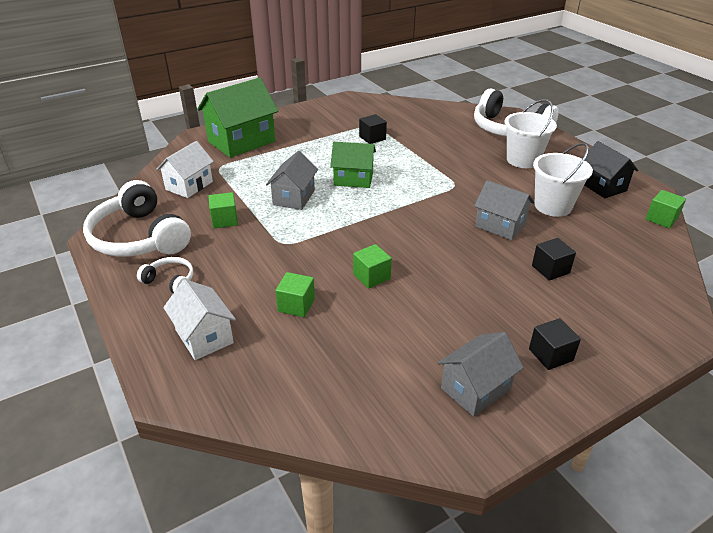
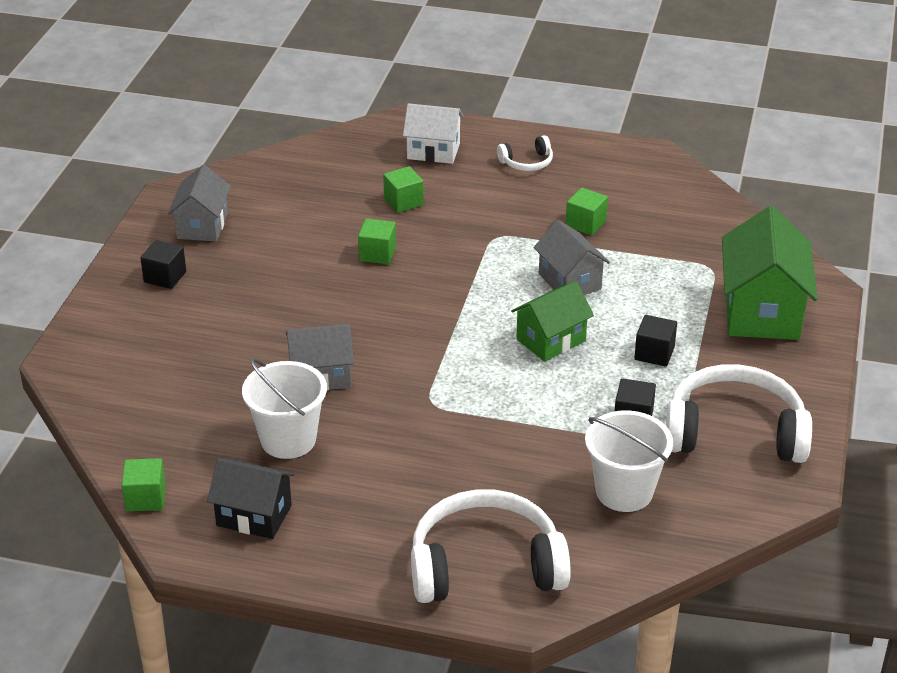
camera: 135 degrees right, 0 degrees up
(139, 237) = (621, 171): white headphones -> white headphones (734, 432)
(189, 185) = (689, 232): white house -> none
(523, 160) = (397, 503): white bucket -> white bucket (624, 491)
(550, 269) = (224, 353): black cube -> black cube (654, 353)

